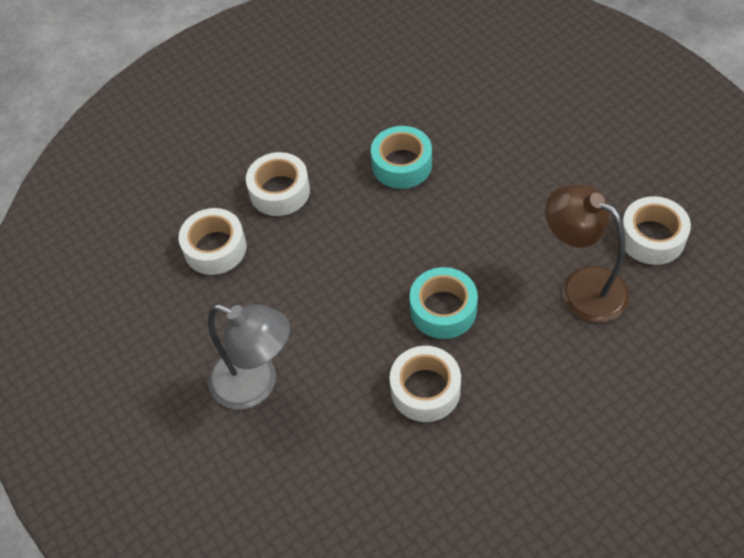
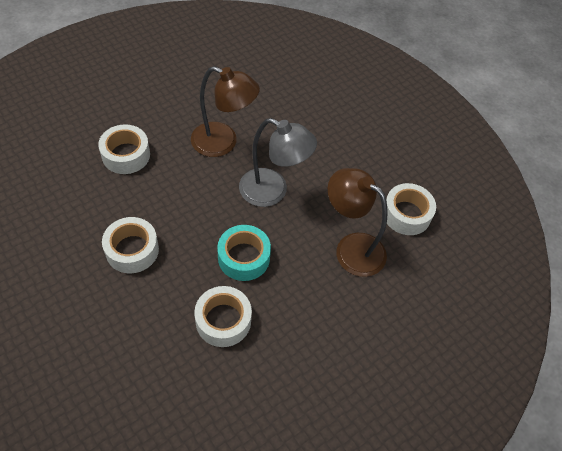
camera: 10 degrees left, 0 degrees up
(215, 248) = (68, 195): white tape -> white tape (132, 250)
(256, 384) = (87, 307): grey lamp -> grey lamp (272, 191)
(402, 164) = (223, 143): turquoise tape -> brown lamp

